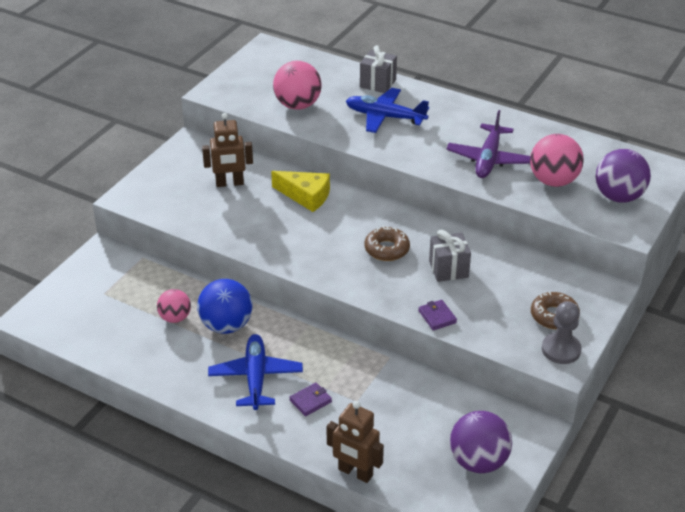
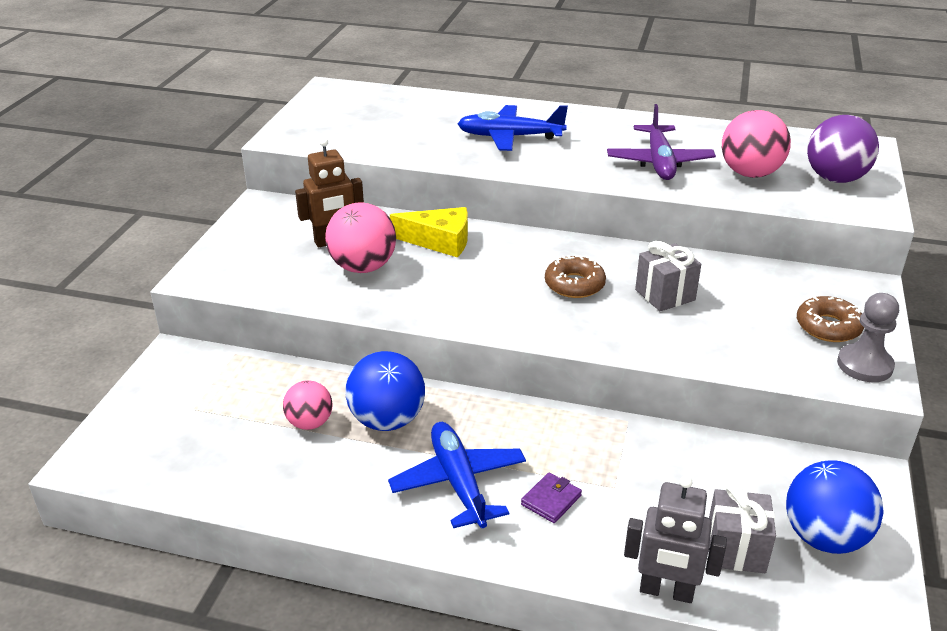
camera: 15 degrees left, 5 degrees down
(297, 105) = (396, 138): pink ball -> pink ball (363, 267)
(355, 473) = (666, 591): brown robot -> grey robot
(378, 83) = (482, 107): grey gift -> grey gift (735, 549)
(437, 316) = (685, 352): purple wallet -> none
(478, 461) = (824, 537): purple ball -> blue ball

